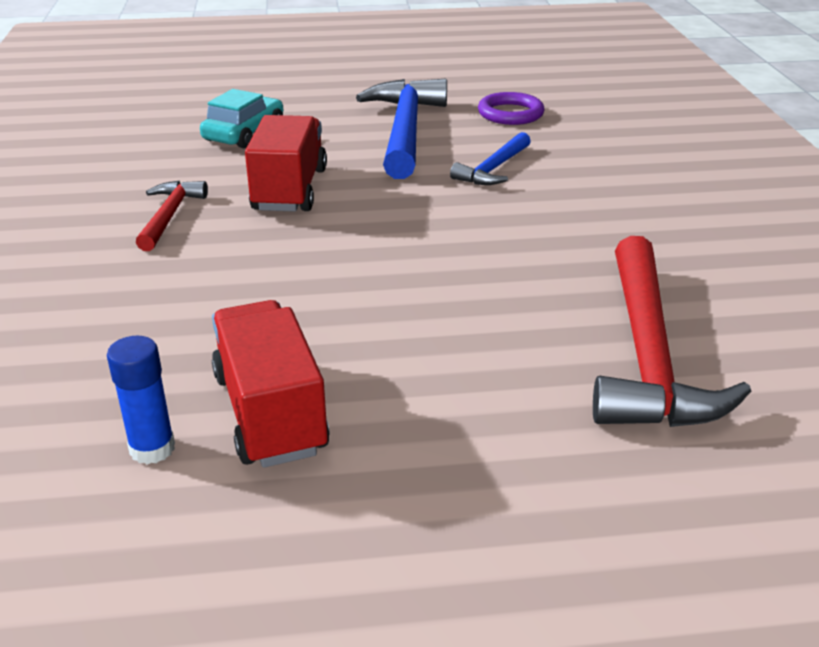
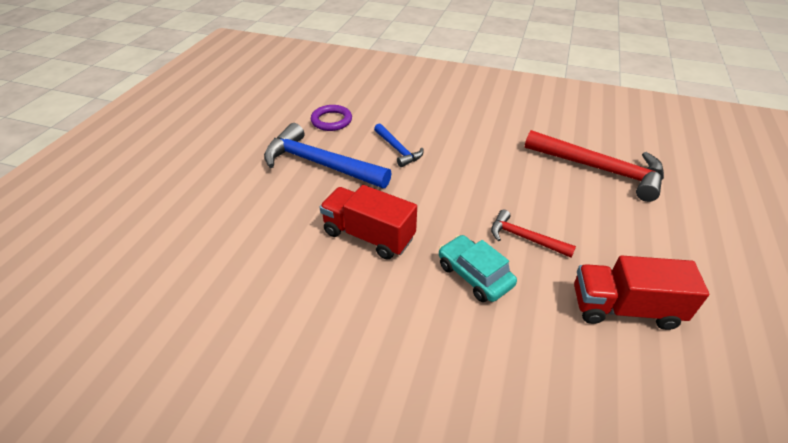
camera: 65 degrees left, 10 degrees up
(152, 449) = (651, 368): blue glue stick -> none
(169, 216) = (369, 306): red hammer -> red hammer (525, 238)
(244, 133) = (259, 235): turquoise car -> turquoise car (474, 275)

